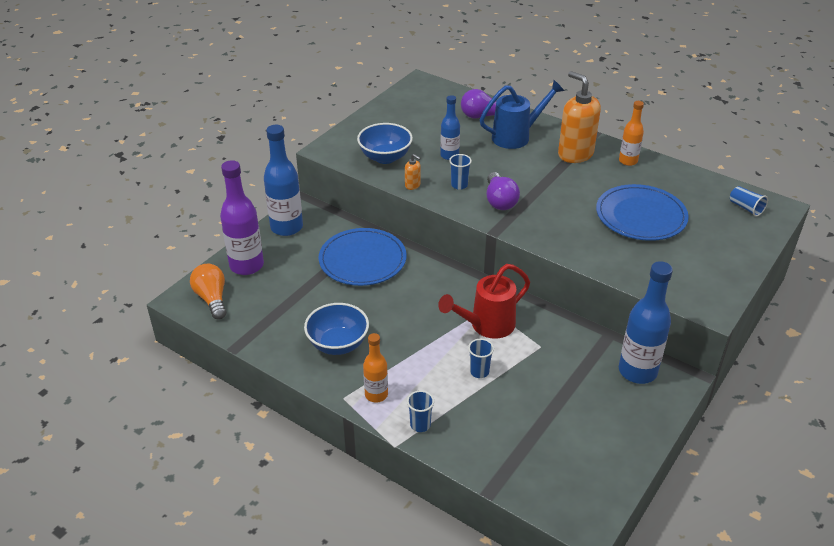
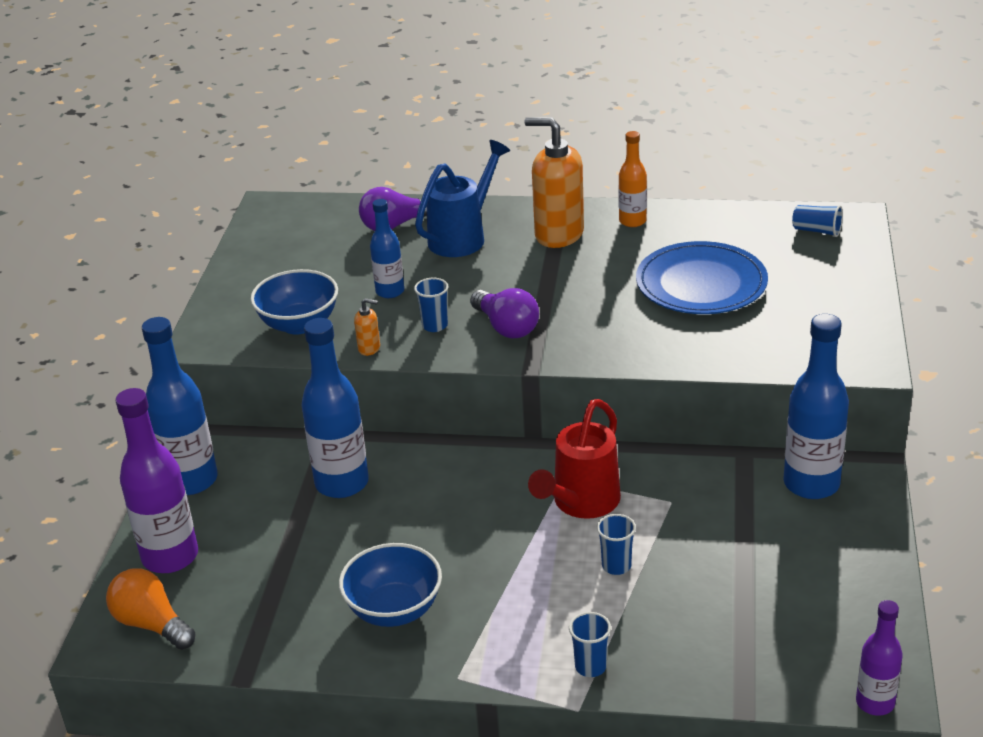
camera: 25 degrees left, 5 degrees down
(362, 260) = (342, 483): blue plate -> blue bottle
(376, 395) = (501, 654): orange bottle -> none
(573, 525) = (875, 703): none -> purple bottle

